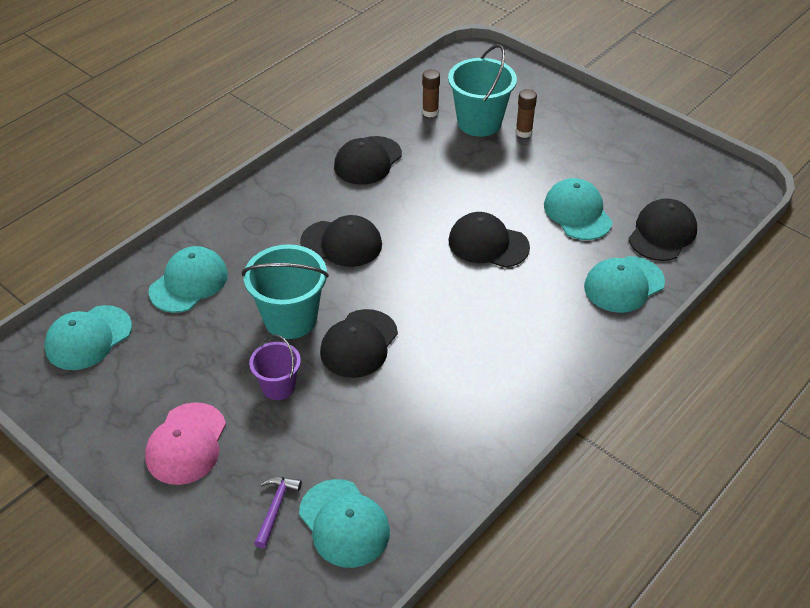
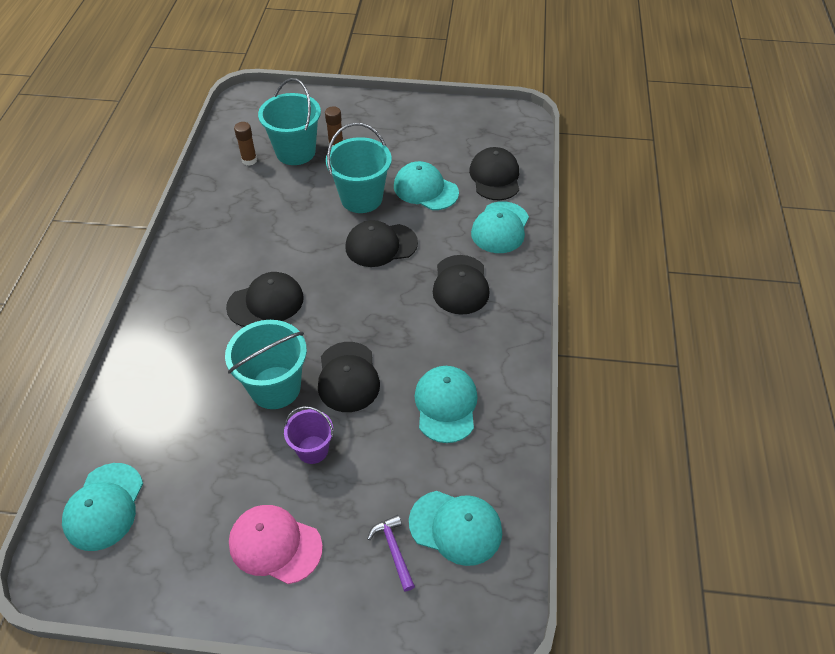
camera: 35 degrees left, 5 degrees up
(186, 444) = (275, 545): pink cap -> pink cap turned 135 degrees clockwise
(189, 283) = (159, 405): turquoise cap -> turquoise cap (446, 405)
(367, 161) = (230, 223): black cap -> black cap (460, 285)
(506, 192) = (361, 198): none -> turquoise bucket

